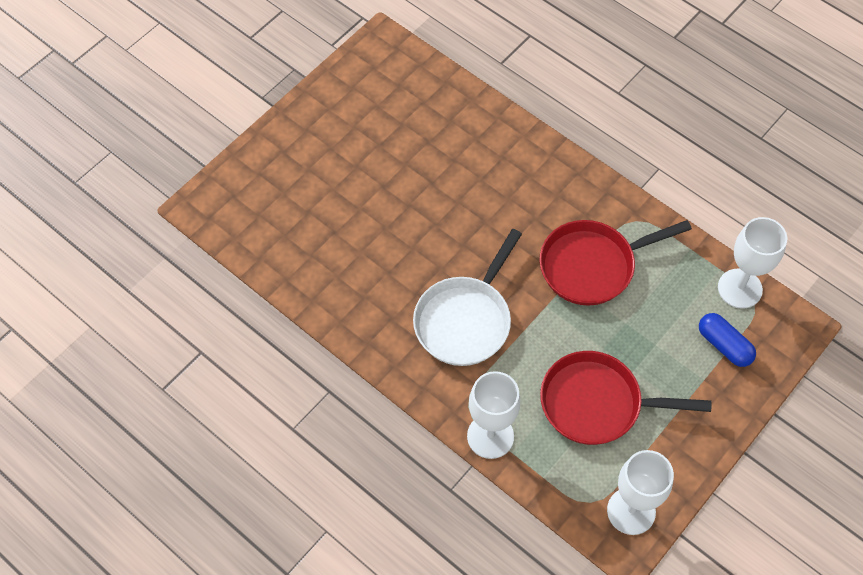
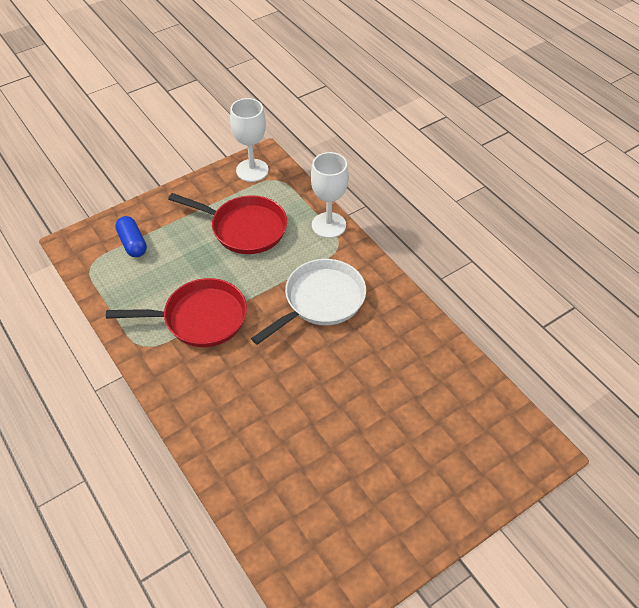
camera: 165 degrees left, 10 degrees down
(740, 288) = (94, 277): white goblet -> none

